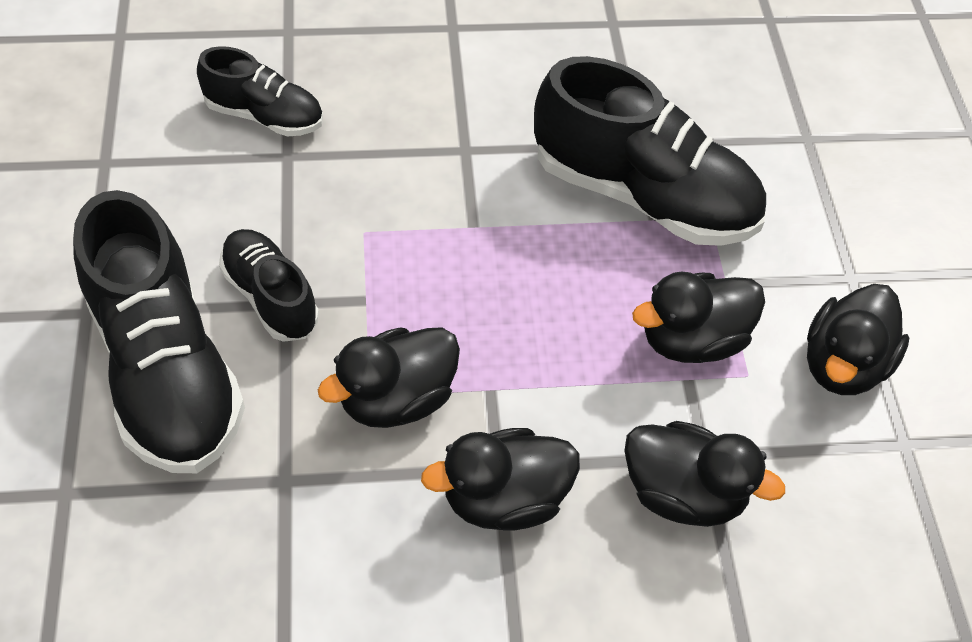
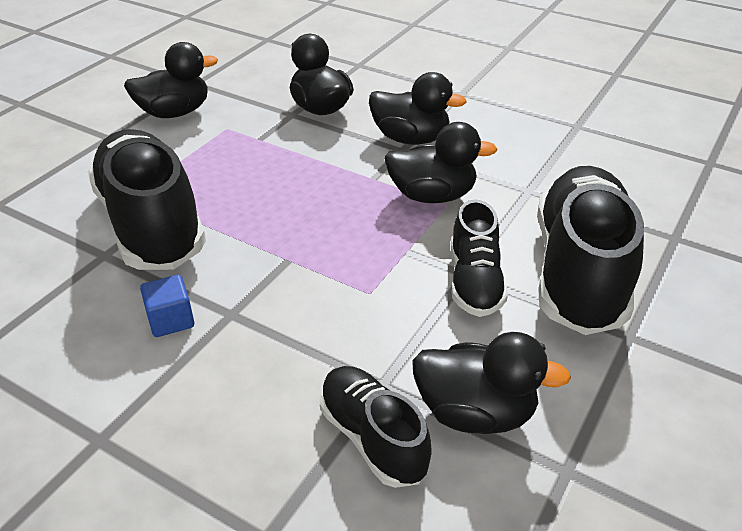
camera: 140 degrees left, 15 degrees down
(505, 120) = (171, 320): none -> blue cube
(691, 340) = (233, 150): black duck -> black duck (475, 412)

